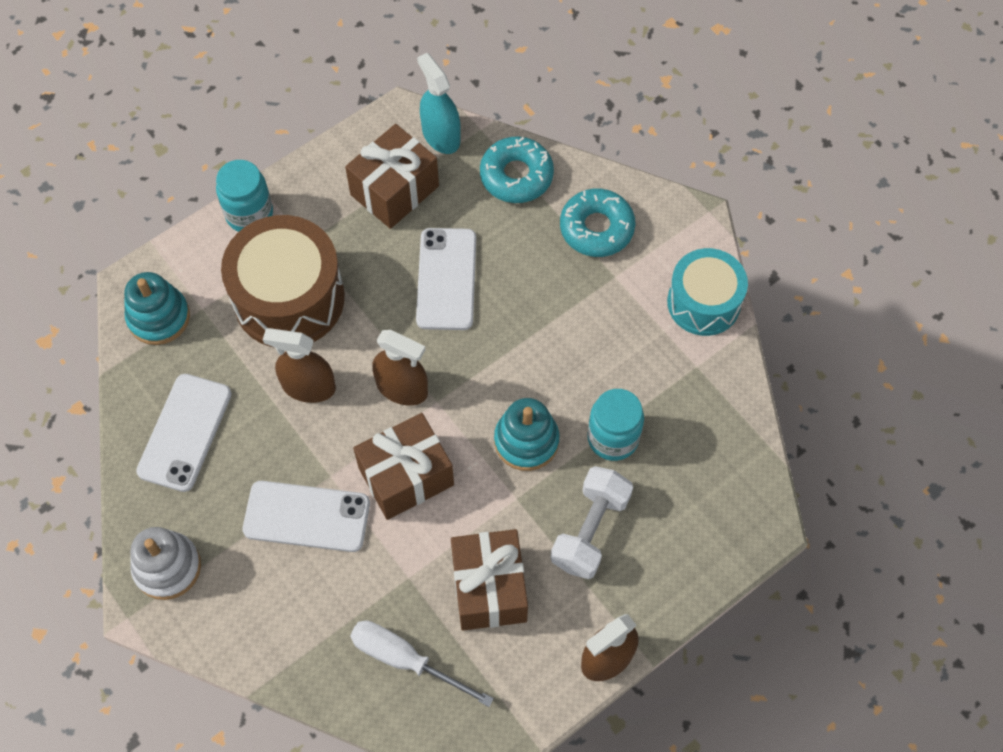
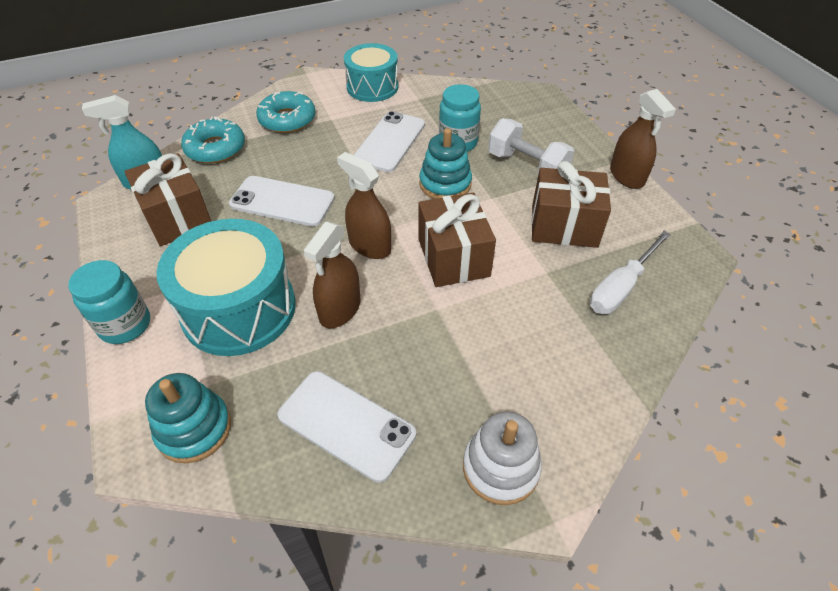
camera: 75 degrees left, 15 degrees down
(289, 298) = (239, 309): brown drum -> turquoise drum
(306, 517) = (473, 333): white phone -> white phone (390, 142)
(402, 388) = (369, 245): brown spray bottle -> brown spray bottle turned 90 degrees counterclockwise

